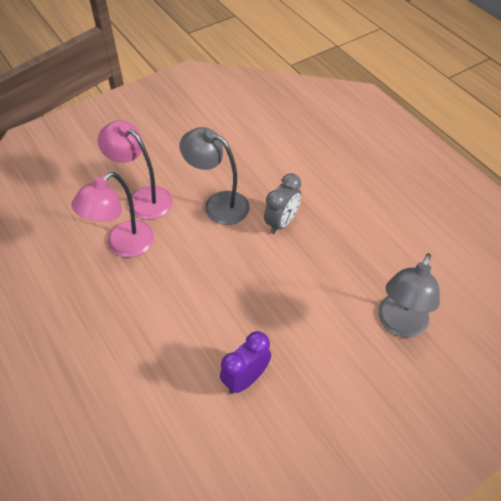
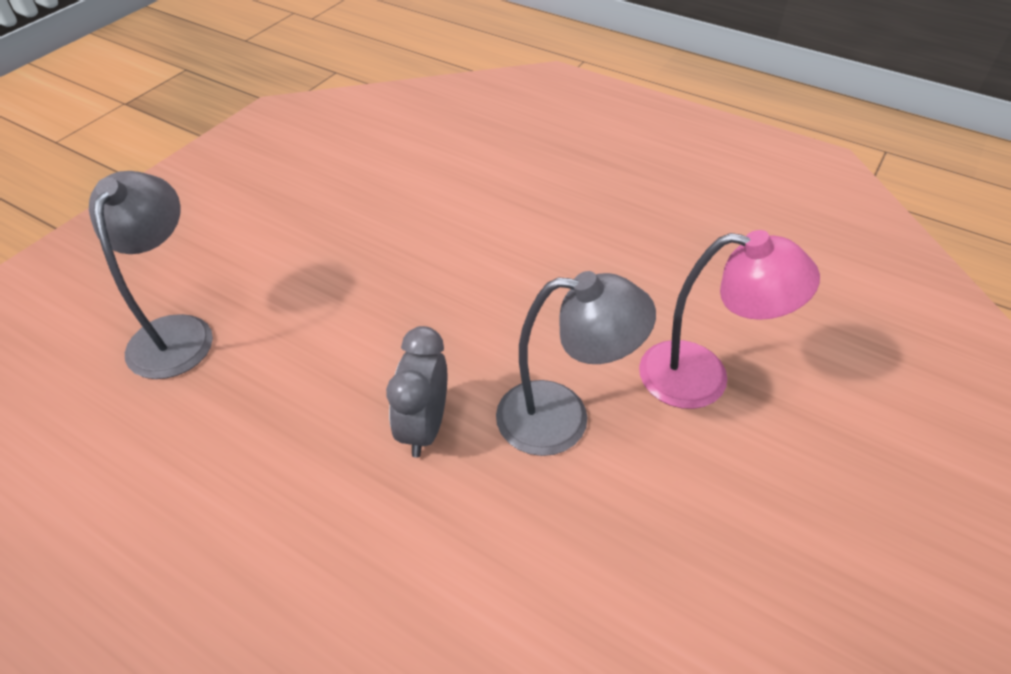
camera: 155 degrees right, 5 degrees down
(123, 245) = (659, 294): pink lamp -> none
(246, 378) = (382, 211): purple clock -> none

